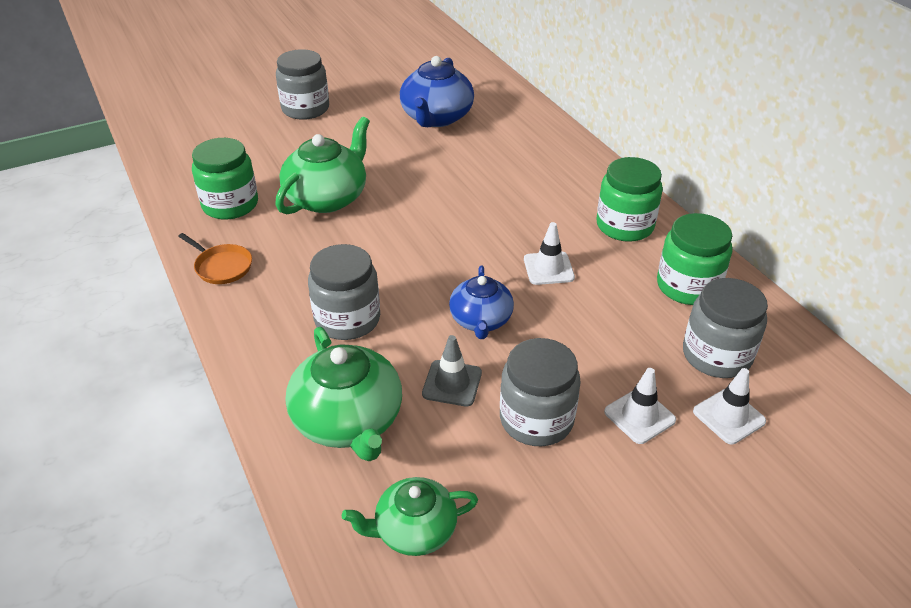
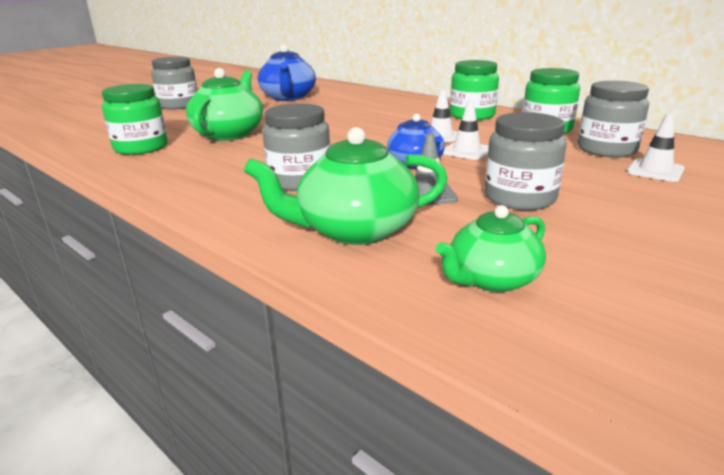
camera: 20 degrees left, 15 degrees down
(222, 267) = (154, 175): orange pan -> none
(348, 421) = (355, 230): green teapot -> green teapot turned 120 degrees clockwise
(639, 416) = (594, 182): white traffic cone -> white traffic cone (466, 151)

